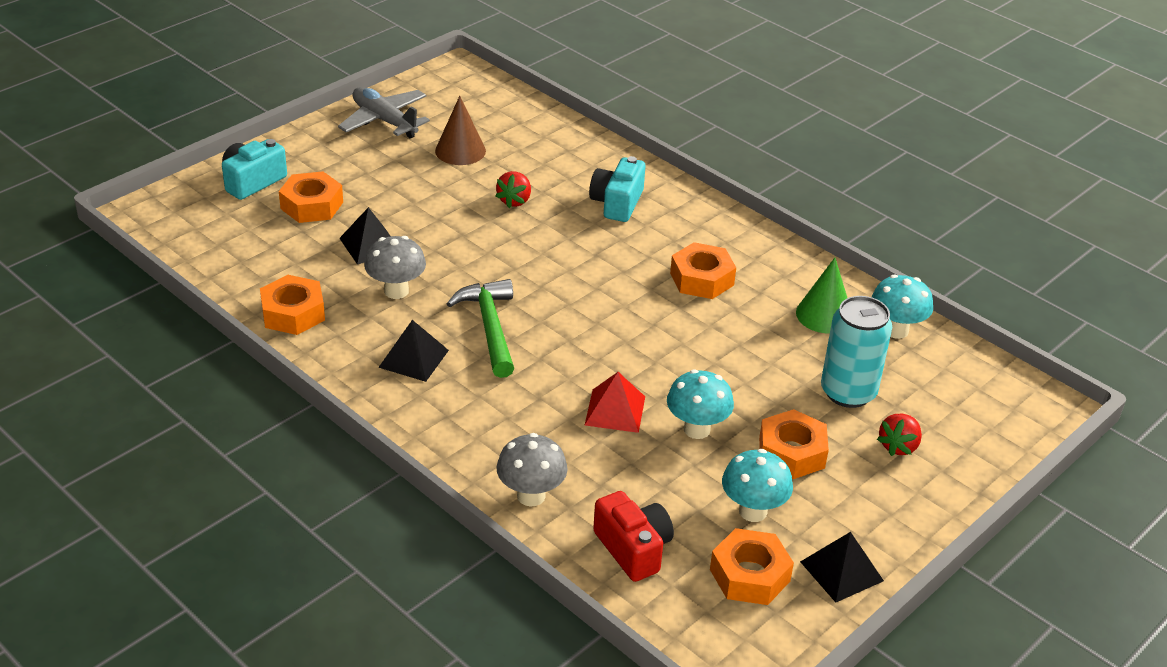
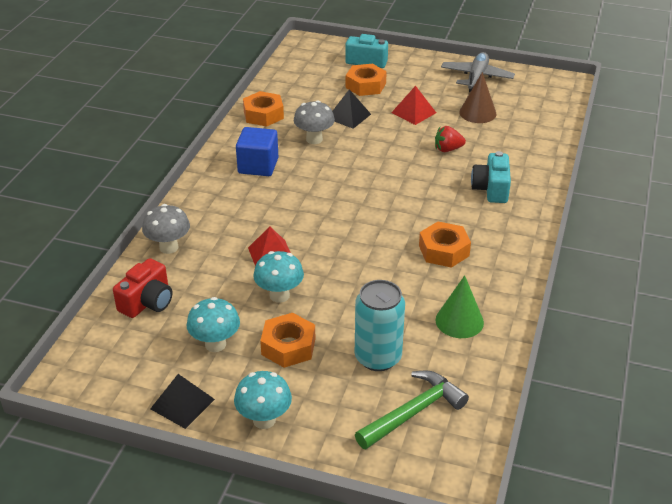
camera: 65 degrees right, 0 degrees up
(413, 194) = (413, 112): none -> red pyramid
(413, 358) = (258, 166): black pyramid -> blue cube
(490, 327) = (310, 182): green hammer -> green hammer (413, 412)
(617, 203) = (491, 189): turquoise camera -> turquoise camera turned 75 degrees counterclockwise
(750, 575) = (153, 360): orange nut -> none
(896, 330) = (476, 364): turquoise mushroom -> turquoise mushroom (264, 420)
(898, 446) = (336, 400): red strawberry -> none

